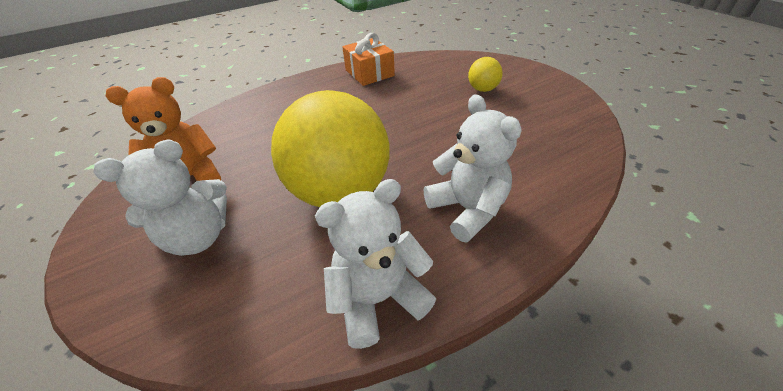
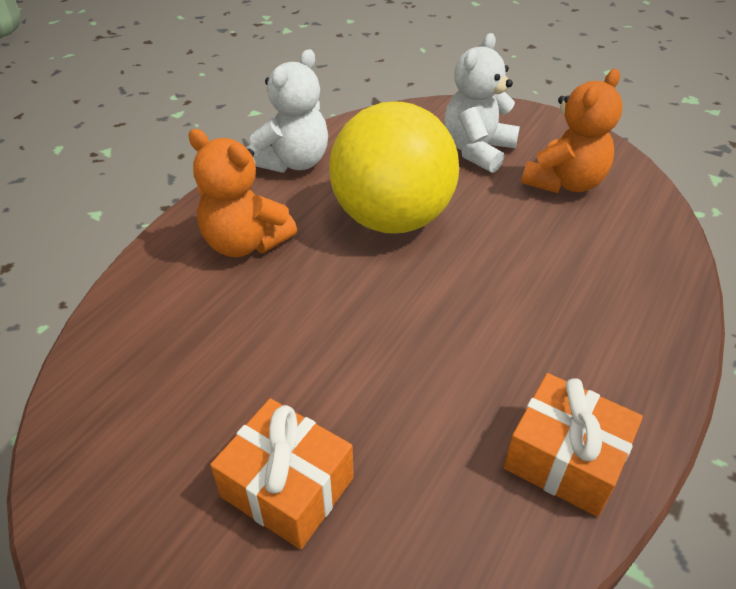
camera: 150 degrees right, 0 degrees up
(467, 209) = (245, 243): white teddy bear -> orange teddy bear
(482, 89) = (287, 487): yellow ball -> orange gift

